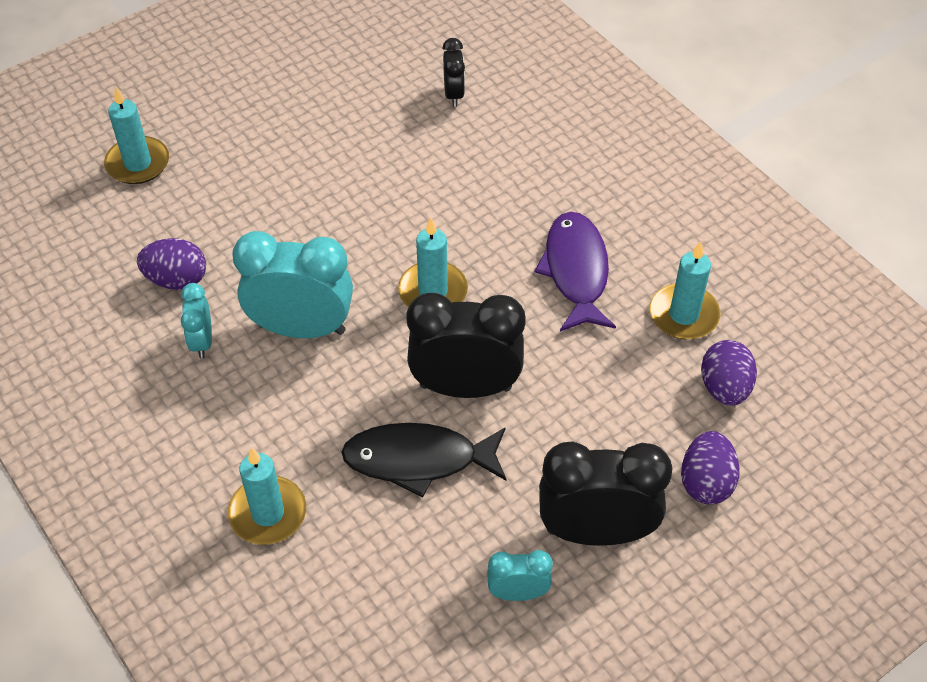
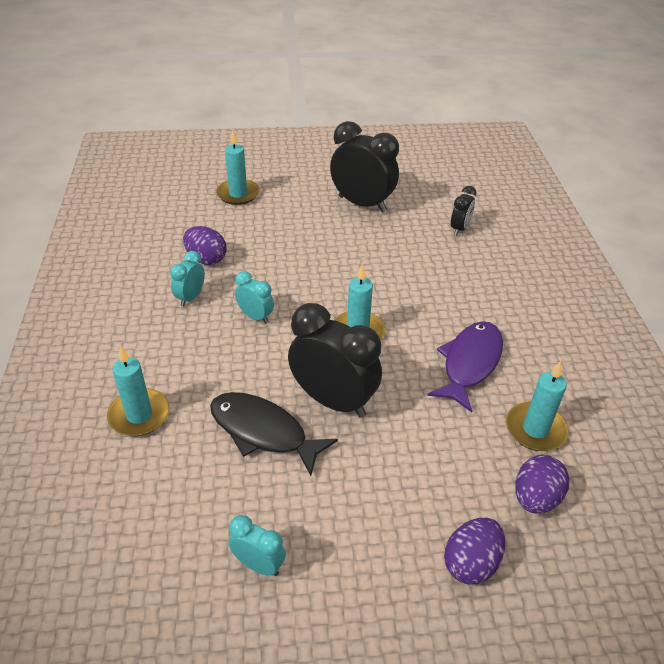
camera: 30 degrees right, 10 degrees down
(301, 328) = (255, 316): turquoise clock -> turquoise clock, size x0.50
(596, 531) = (353, 552): black clock -> black clock (362, 204)

